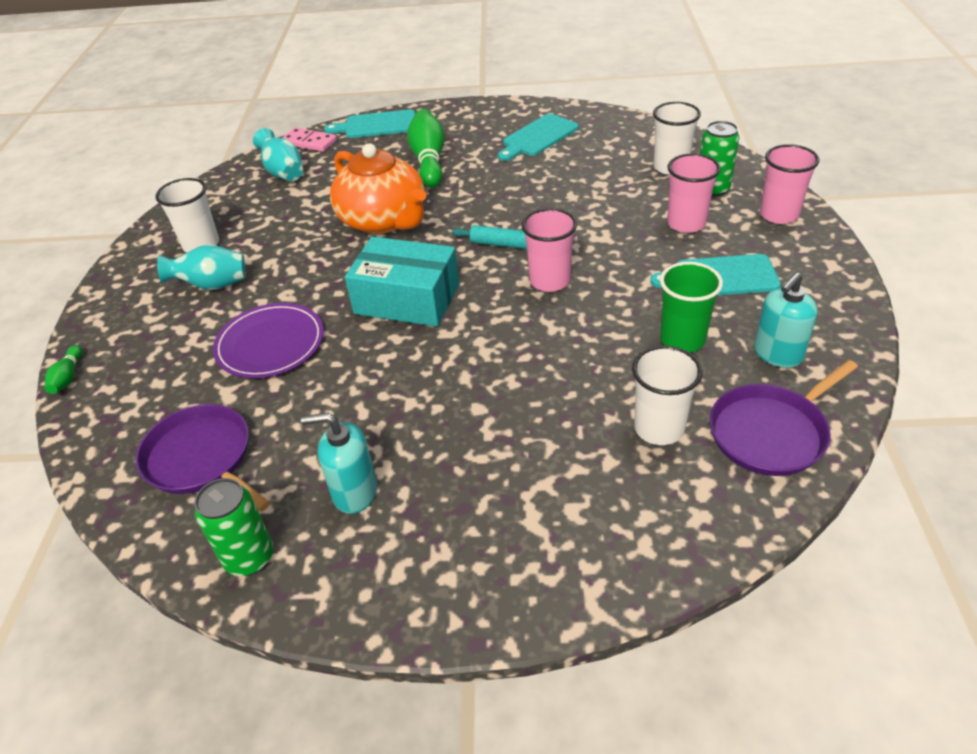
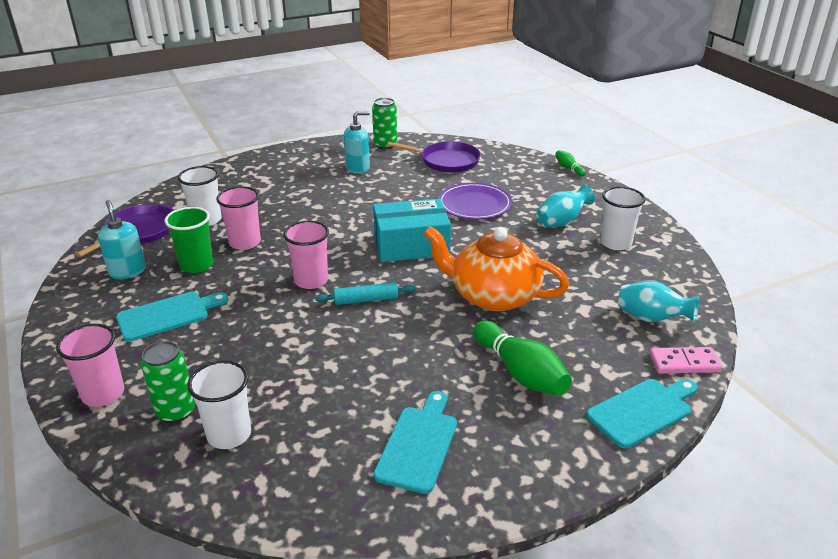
camera: 150 degrees right, 10 degrees down
(686, 223) = (202, 360): pink cup -> pink cup (245, 243)
(777, 354) = (127, 271): turquoise soap dispenser -> turquoise soap dispenser turned 45 degrees counterclockwise

